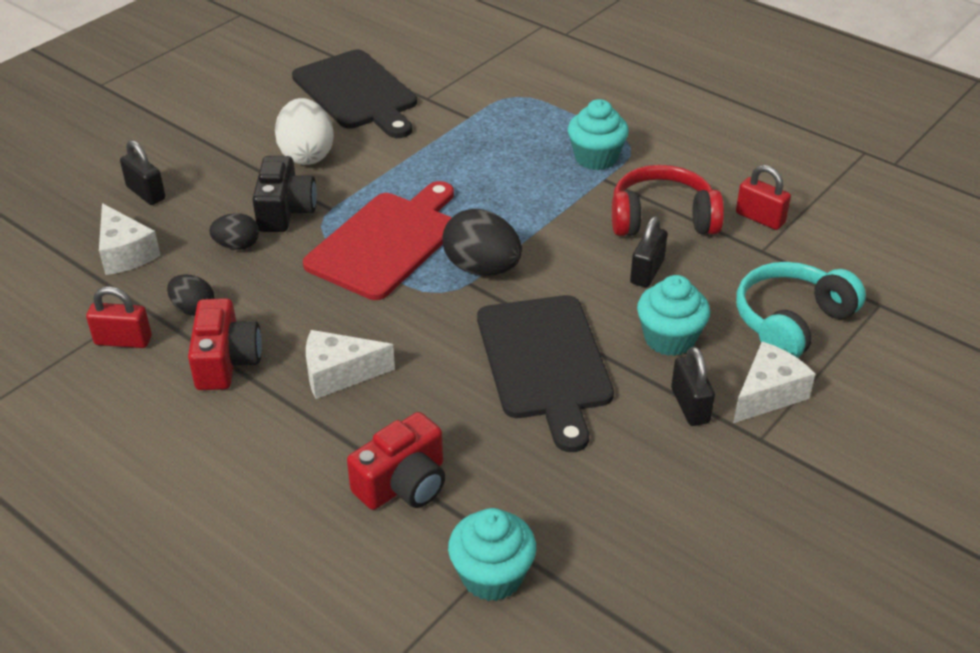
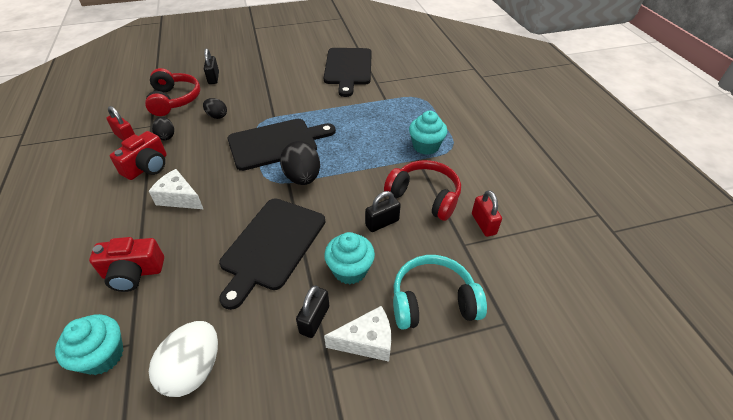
camera: 35 degrees right, 5 degrees up
(125, 253) = (174, 100): white cheese -> red headphones
(285, 211) = (254, 109): black camera -> none
(306, 155) = (293, 88): white egg -> white egg (193, 370)
(386, 242) = (276, 143): red cutting board -> black cutting board

